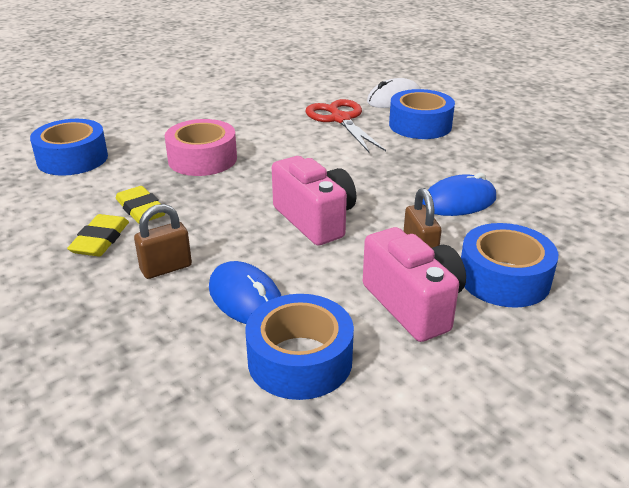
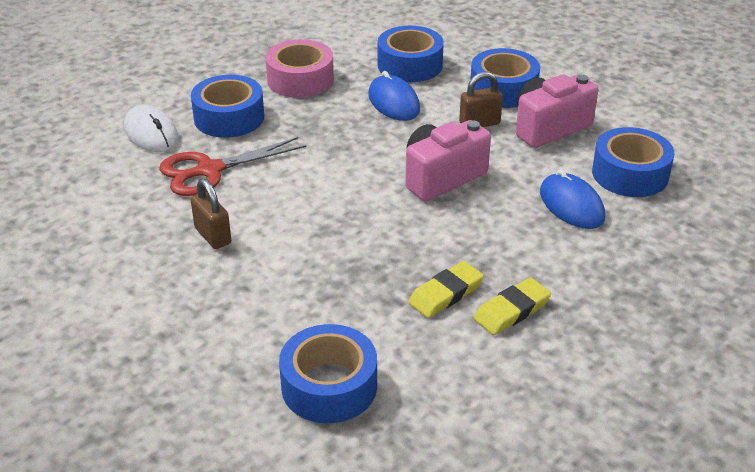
camera: 95 degrees left, 5 degrees up
(100, 240) = (512, 310): yellow eraser -> yellow eraser turned 45 degrees counterclockwise
(166, 268) = (545, 256): brown padlock -> brown padlock (213, 236)
(202, 159) = (322, 266): pink tape -> pink tape (300, 80)
(246, 298) = (571, 205): blue mouse -> blue mouse turned 75 degrees counterclockwise
(545, 216) = (410, 65): none -> blue tape

